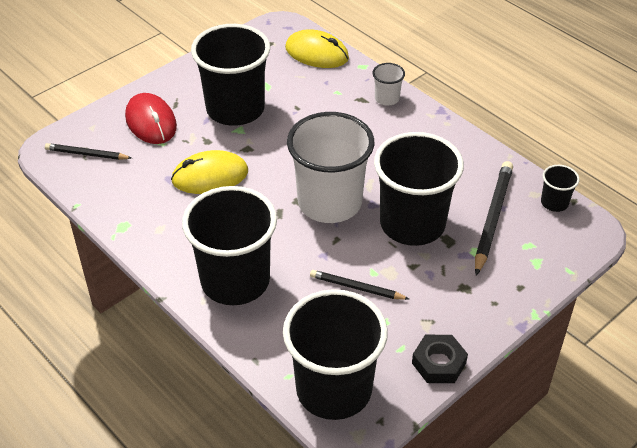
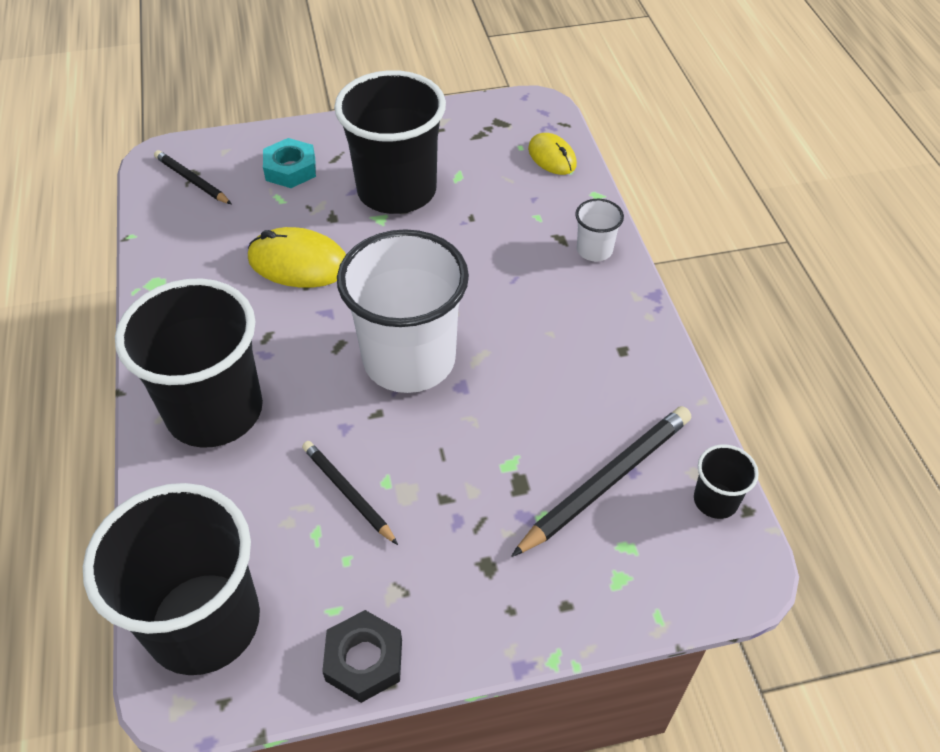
camera: 30 degrees right, 5 degrees up
(151, 122) = (290, 169): red mouse -> turquoise nut
(317, 53) = (552, 157): yellow mouse -> yellow mouse, size x0.65
(412, 224) = (490, 438): black cup -> none

